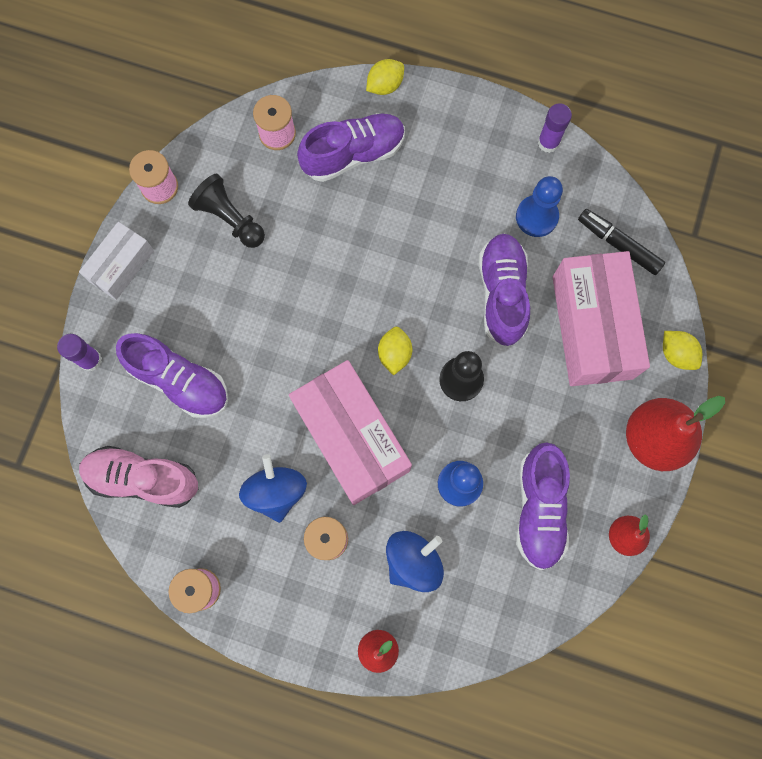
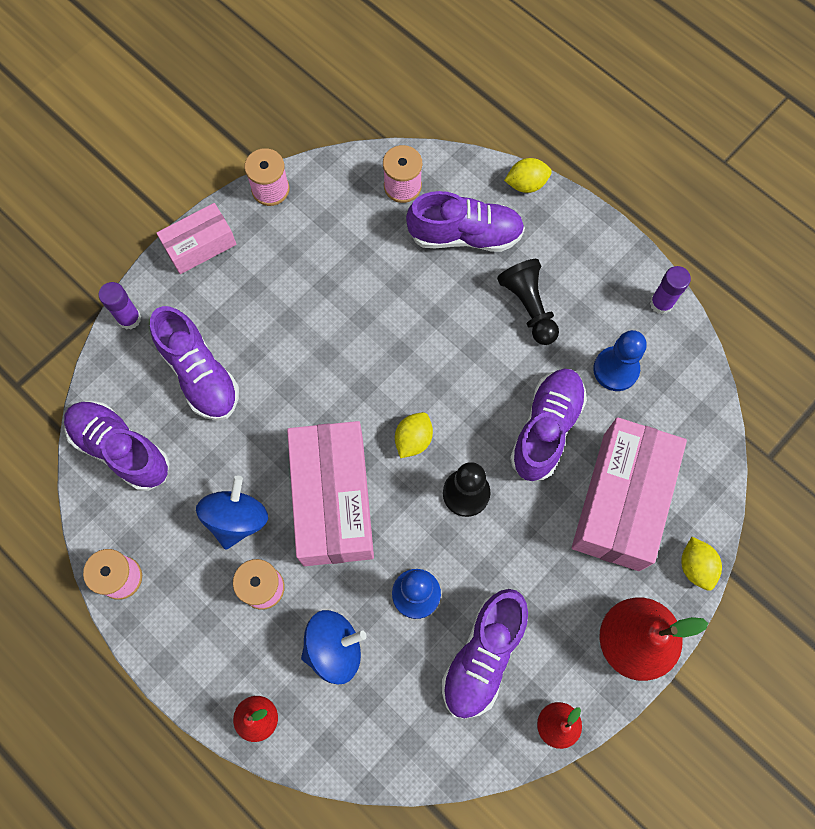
camera: 25 degrees right, 5 degrees down
(121, 266) = (200, 246): white box -> pink box
(143, 479) = (121, 449): pink shoe -> purple shoe
(230, 218) = (320, 245): black pawn -> black pawn (529, 307)
(618, 244) = (686, 432): black marker -> none

